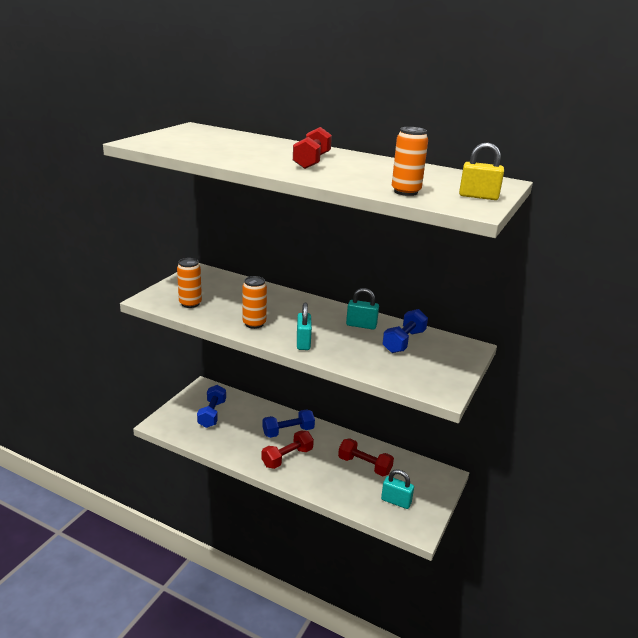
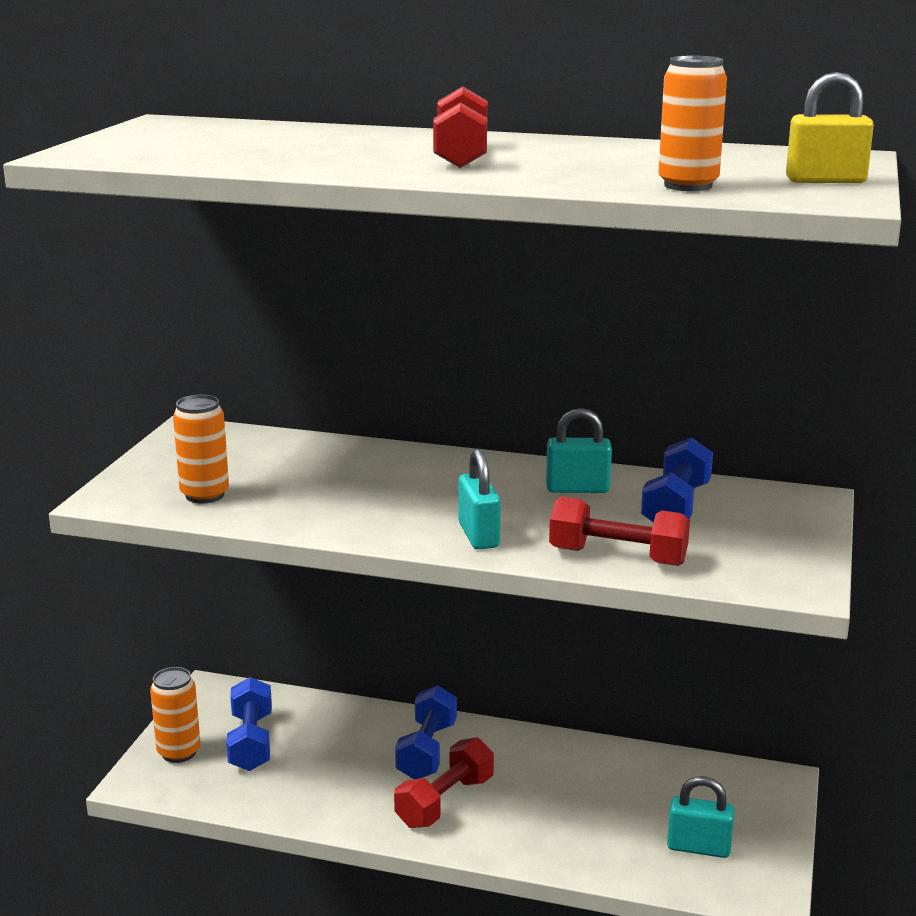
camera: 10 degrees left, 5 degrees down
(254, 324) = (360, 515): orange can -> orange can (179, 752)
(288, 431) = (427, 750): blue dumbbell -> blue dumbbell turned 45 degrees counterclockwise
(364, 465) = (609, 790): red dumbbell -> red dumbbell (617, 556)

